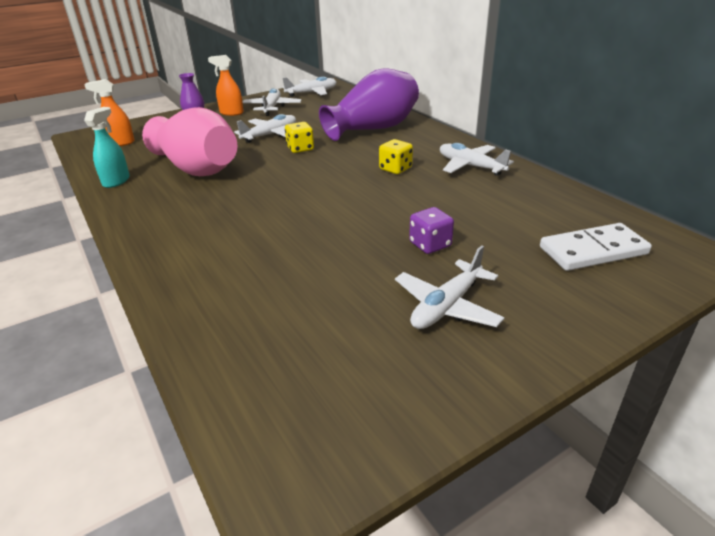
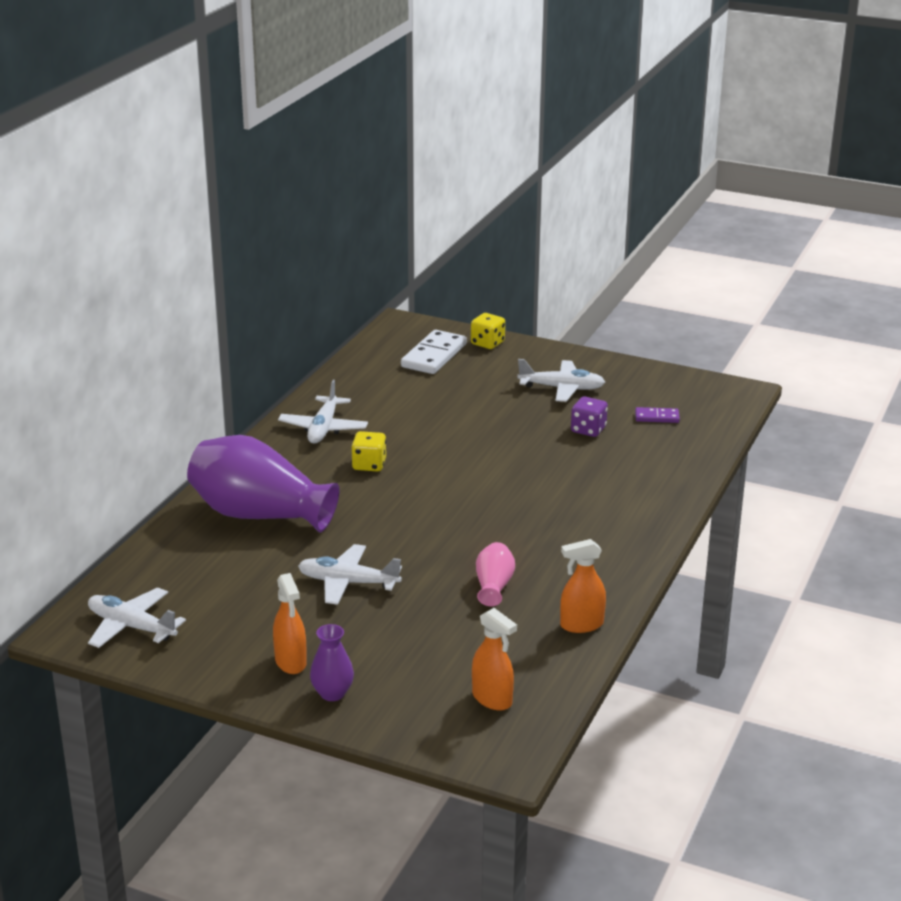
camera: 125 degrees left, 5 degrees down
(116, 181) = (581, 625): turquoise spray bottle -> orange spray bottle
(197, 168) = (494, 586): pink vase -> pink vase, size x0.45
(272, 108) = (236, 633): white plane -> none
(300, 149) = (371, 541): yellow dice -> yellow dice (487, 343)
(308, 349) = (657, 417): none -> purple domino
(430, 244) = (495, 411): purple dice -> purple dice (588, 430)
(593, 251) = (434, 356): white domino -> white domino turned 75 degrees clockwise

